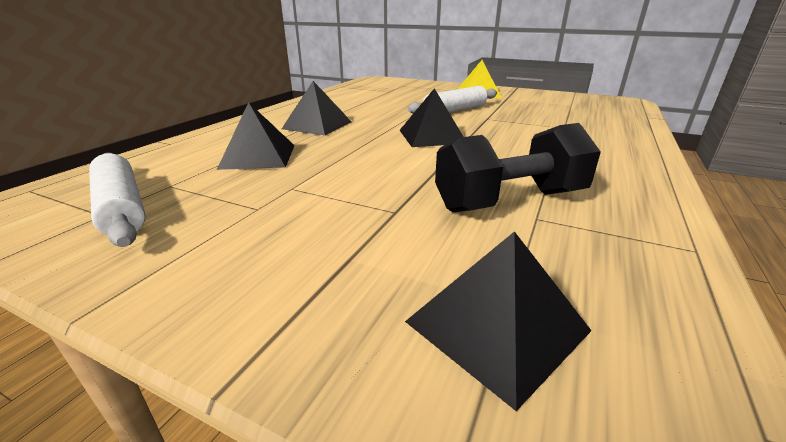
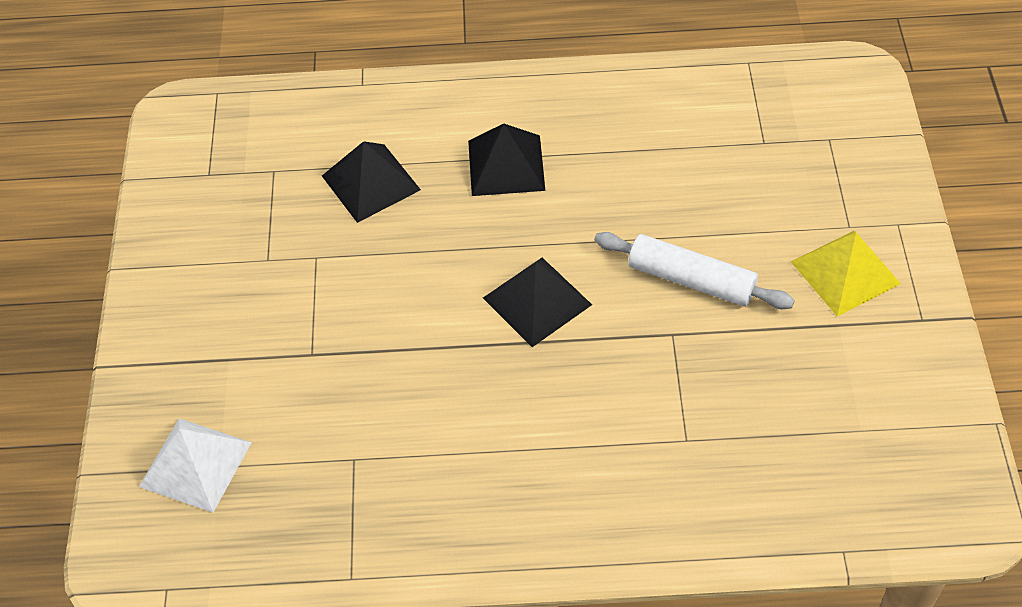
camera: 65 degrees right, 25 degrees up
(121, 208) = (222, 176): white rolling pin -> none
(496, 325) = (196, 464): black pyramid -> white pyramid
(510, 201) = (377, 431): black dumbbell -> none

